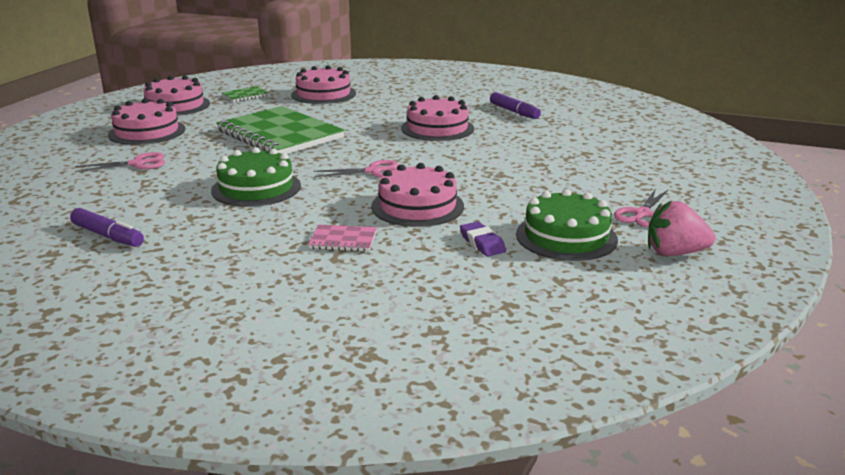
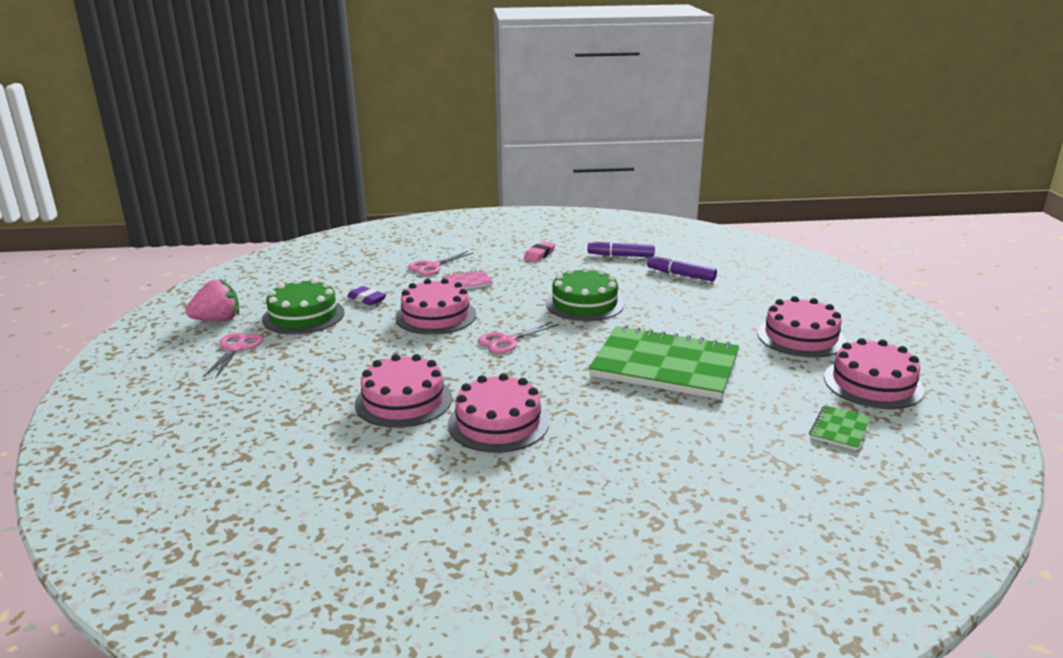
camera: 155 degrees right, 0 degrees up
(137, 164) = (722, 303): pink scissors -> pink scissors (432, 266)
(198, 263) = (539, 255): none -> pink eraser
(323, 94) = (744, 465): pink cake -> pink cake (403, 400)
(514, 112) = (412, 496): purple marker -> purple marker (681, 275)

